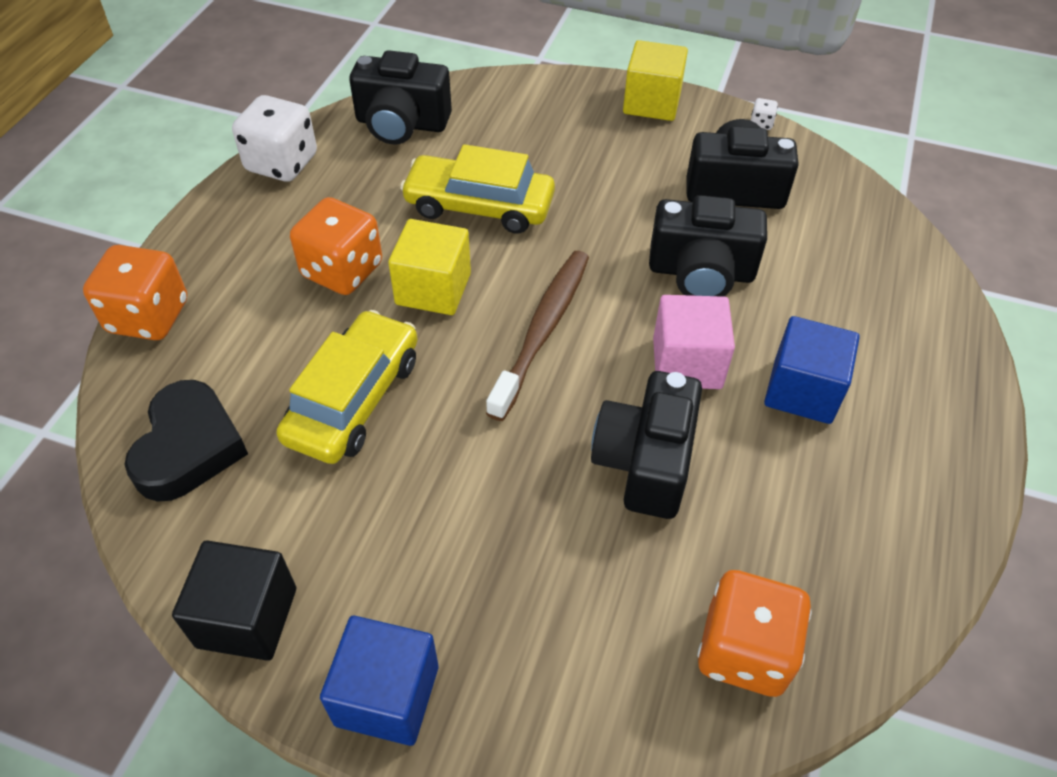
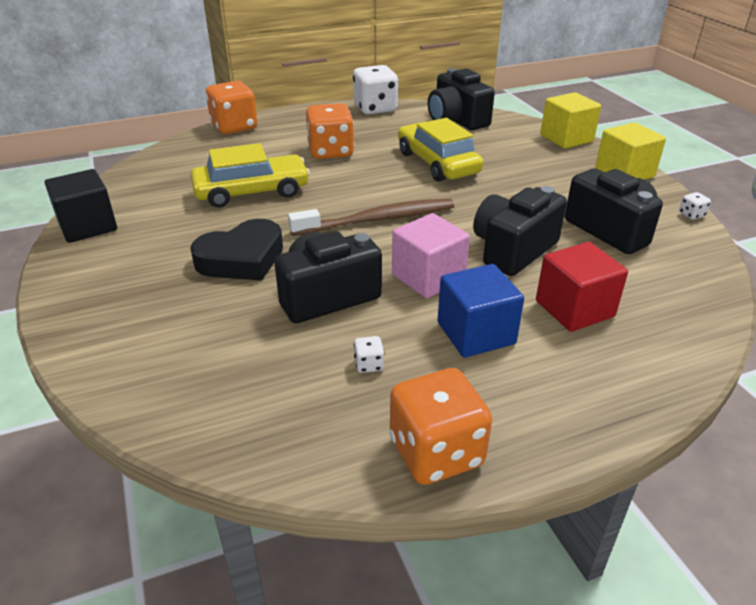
camera: 50 degrees right, 15 degrees down
(189, 447) = (171, 169): black heart -> black heart (242, 259)
(387, 695) = (74, 284): blue cube -> none
(433, 289) = (356, 178): yellow cube -> yellow cube (566, 138)
(701, 273) = (513, 250): black camera -> black camera turned 75 degrees clockwise
(744, 651) = (221, 399): orange dice -> orange dice (436, 452)
(784, 498) = (369, 364): none -> white dice
(824, 302) = (574, 309): none -> red cube

